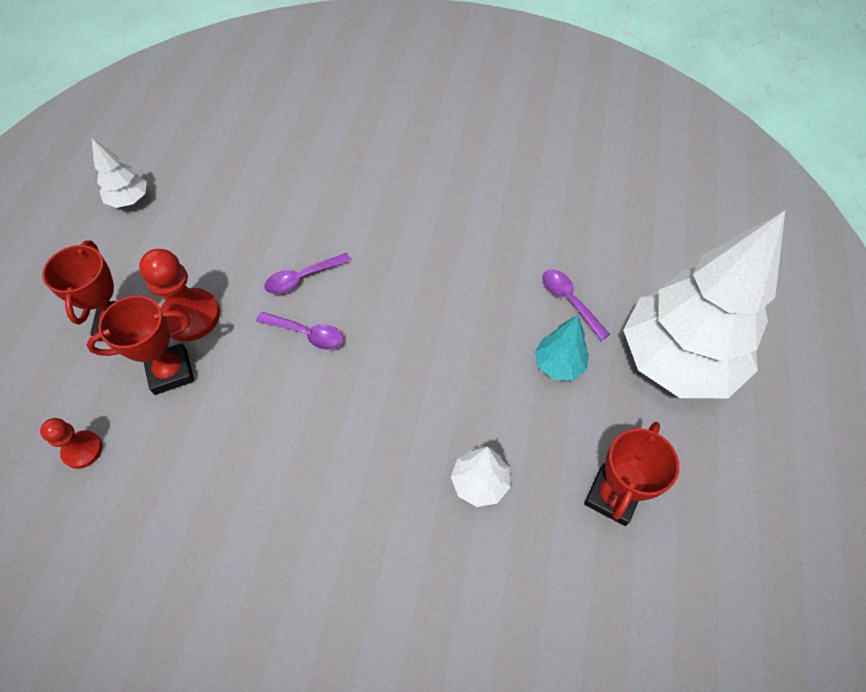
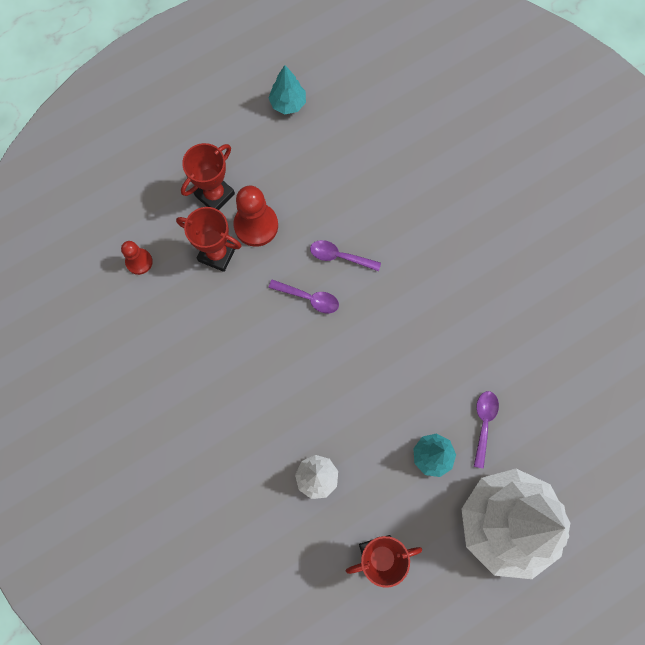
camera: 45 degrees right, 15 degrees up
(129, 200) = (288, 103): white tree -> turquoise tree
(307, 334) = (309, 298): purple spoon -> purple spoon turned 45 degrees counterclockwise

